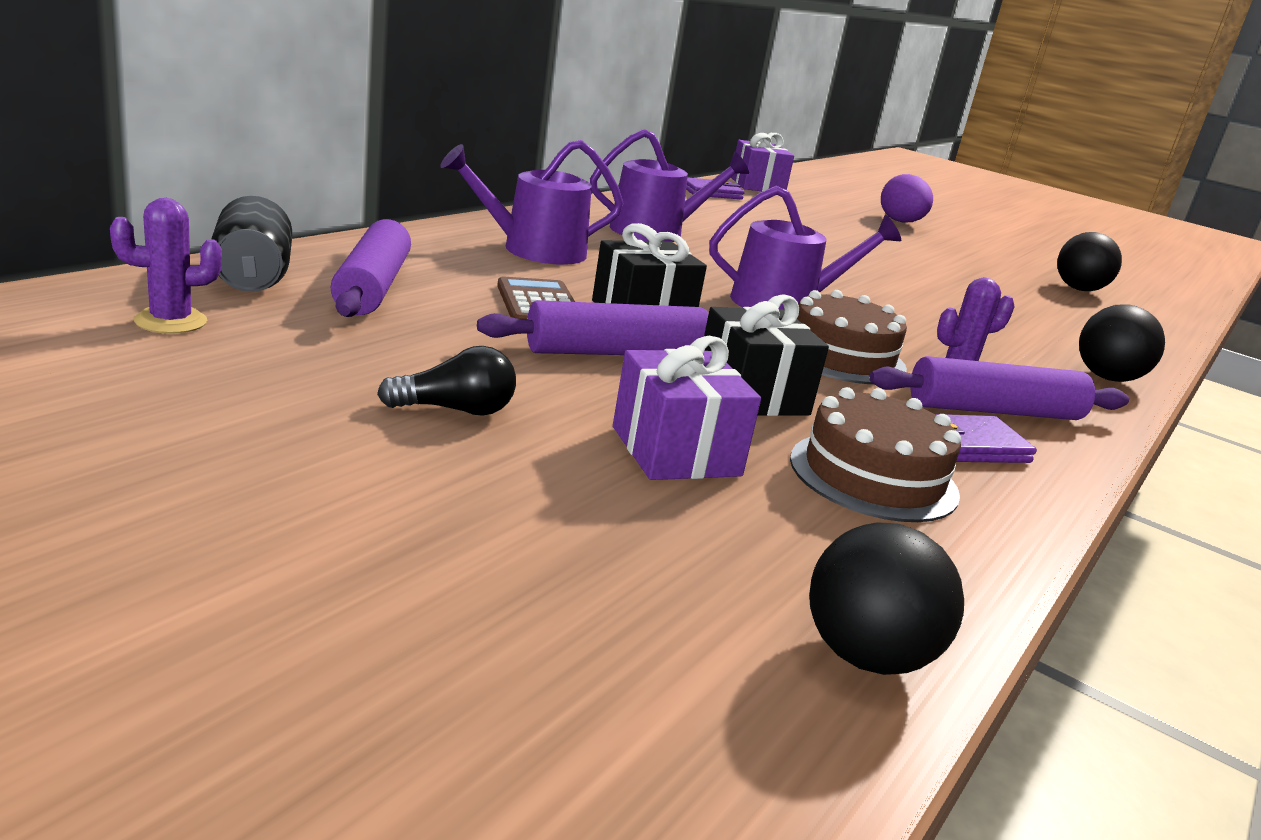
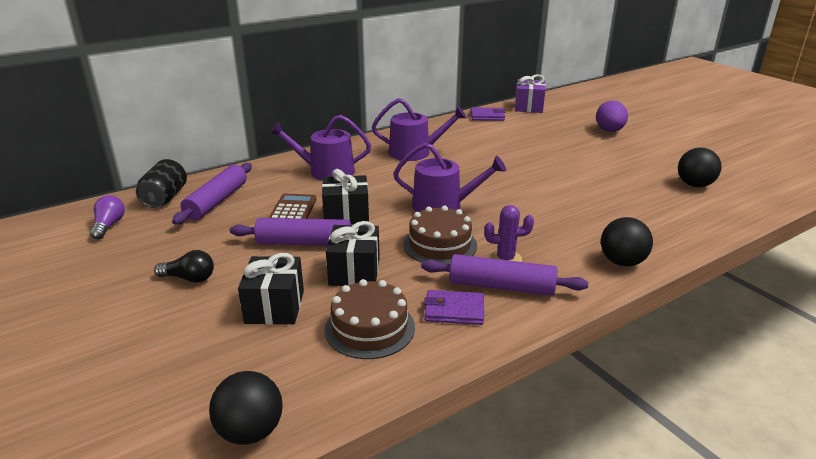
camera: 25 degrees right, 5 degrees up
(171, 321) = (109, 226): purple cactus -> purple light bulb
(675, 451) = (274, 307): purple gift -> black gift

